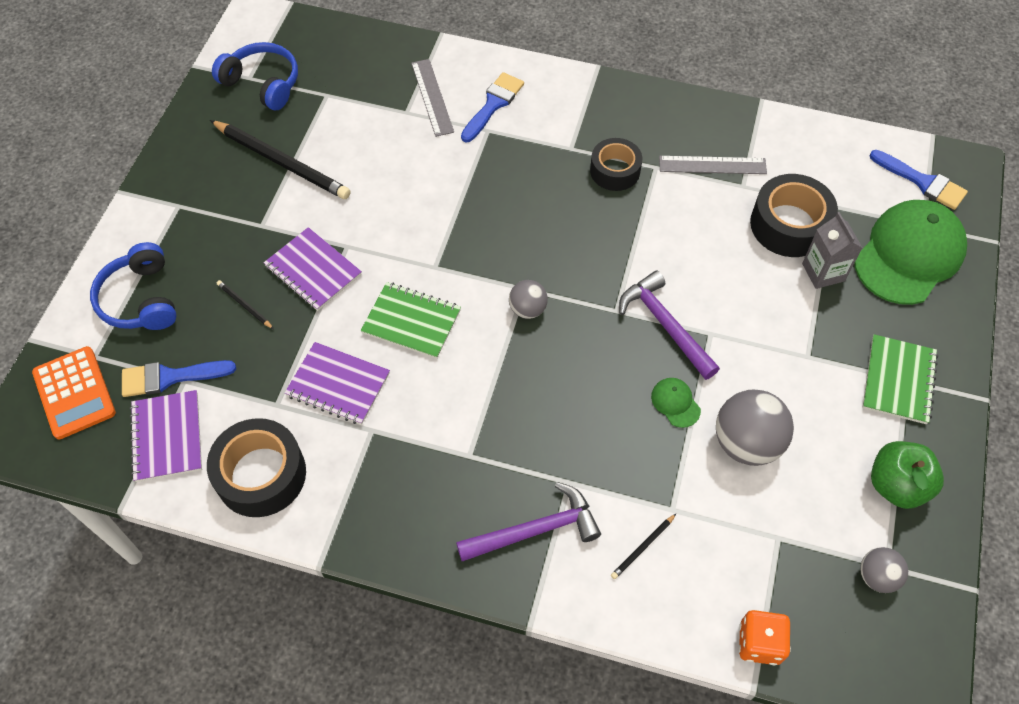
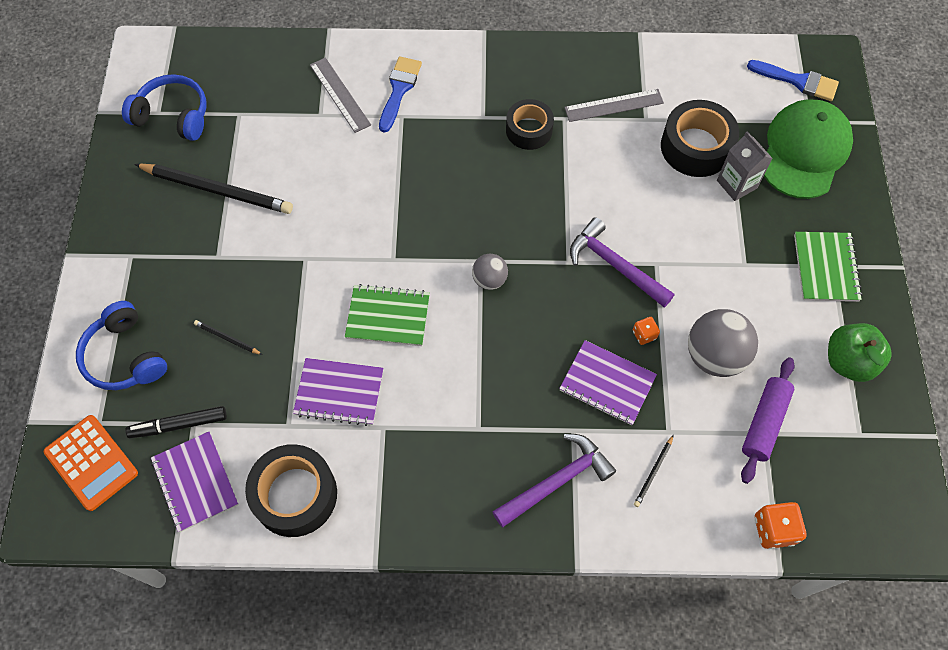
camera: 15 degrees left, 5 degrees up
(170, 377) = (179, 425): blue brush -> black marker
(313, 270) = (281, 289): purple notebook -> purple notebook (607, 383)
(675, 403) = (644, 335): green cap -> orange dice
(781, 527) = (764, 423): none -> purple rolling pin
(877, 576) = (853, 446): grey ball -> none

